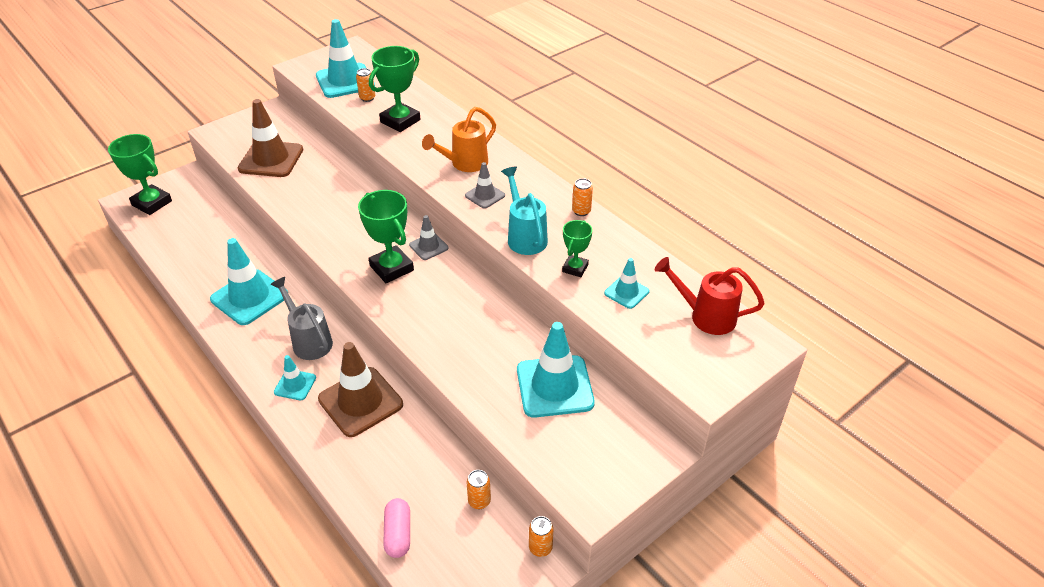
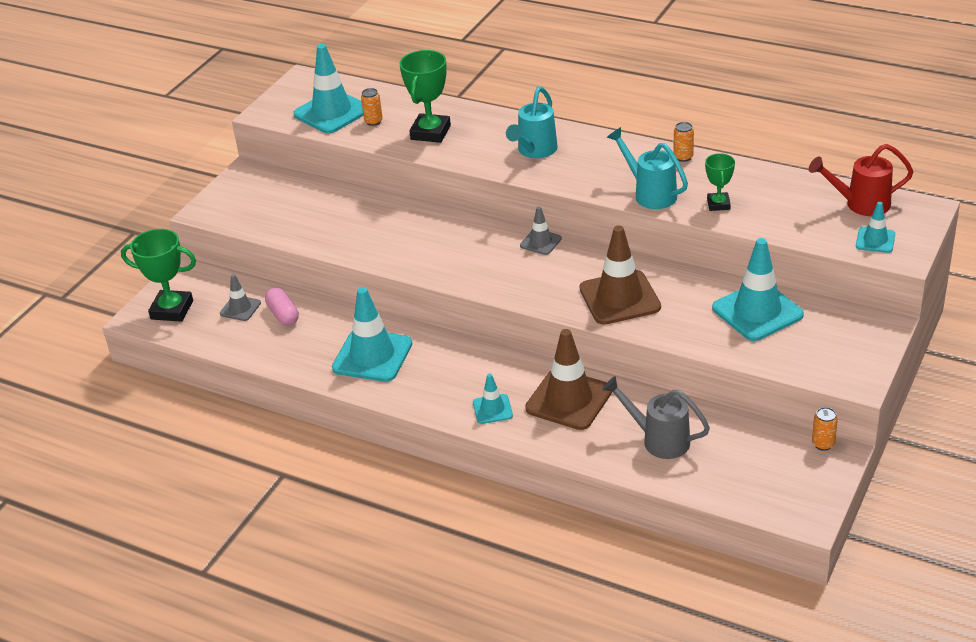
camera: 20 degrees left, 5 degrees down
(271, 159) = (297, 217): brown traffic cone -> brown traffic cone (619, 298)
(309, 340) = (471, 370): grey watering can -> grey watering can (659, 440)
(391, 268) = (521, 271): green trophy -> none
(398, 534) = (694, 480): pink capsule -> pink capsule (283, 314)
(465, 164) = (534, 151): orange watering can -> turquoise watering can
(479, 501) = (744, 432): orange can -> none
(485, 195) = (580, 172): grey traffic cone -> grey traffic cone (240, 308)
(626, 292) = (779, 208): turquoise traffic cone -> turquoise traffic cone (875, 240)

